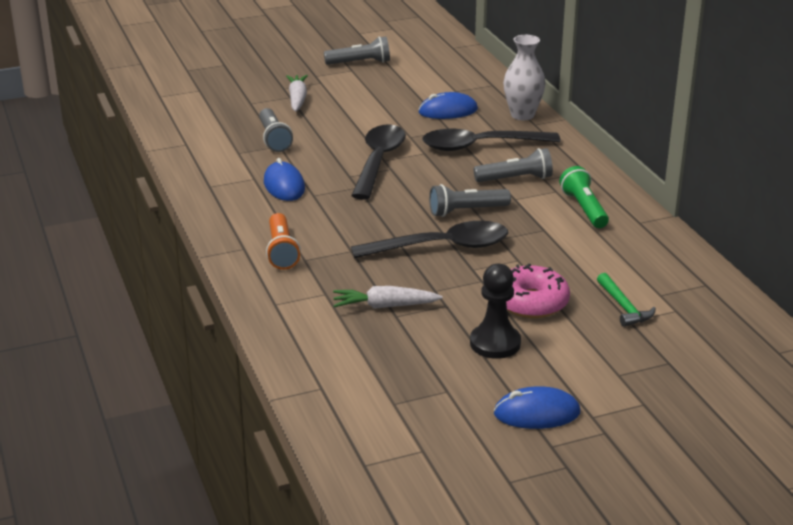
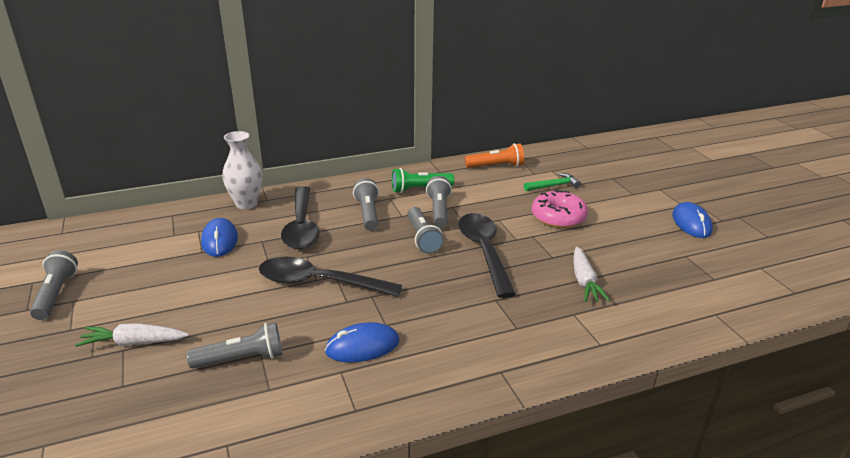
camera: 90 degrees left, 0 degrees up
(281, 251) = (504, 343): orange flashlight -> orange flashlight (496, 166)
(495, 343) = (617, 234): black pawn -> none
(531, 221) = (439, 211): none -> grey flashlight

